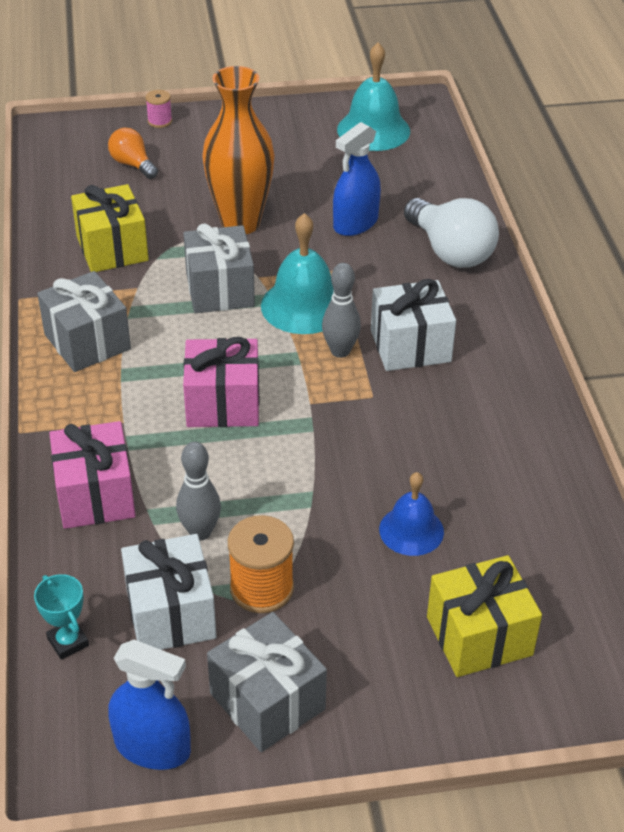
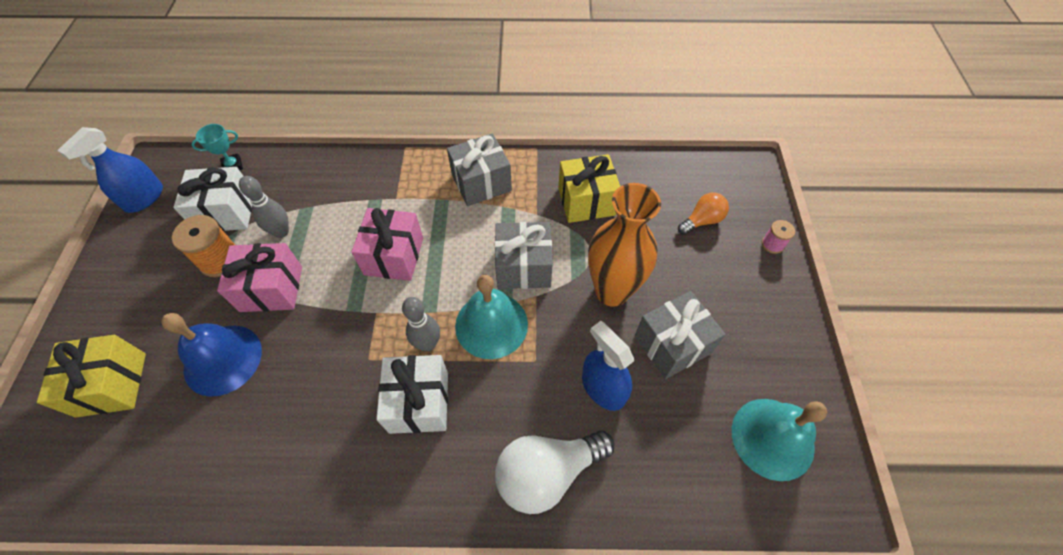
camera: 100 degrees right, 15 degrees up
(95, 495) = (336, 181): pink gift -> pink gift (271, 288)
(267, 701) = (139, 253): grey gift -> grey gift (672, 344)
(411, 530) = (223, 359): blue bell -> blue bell, size x1.56

